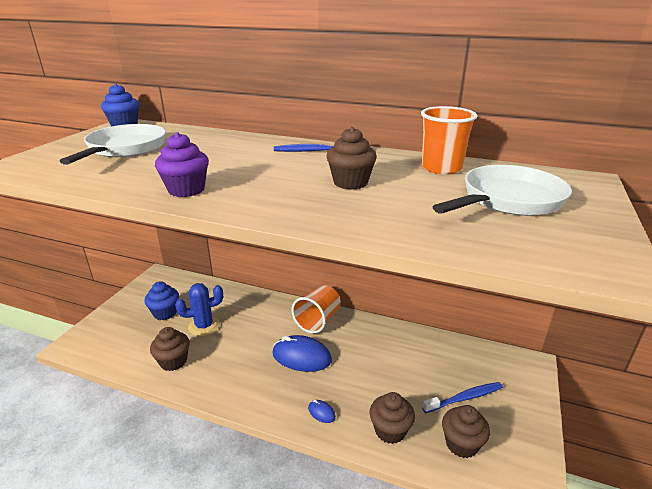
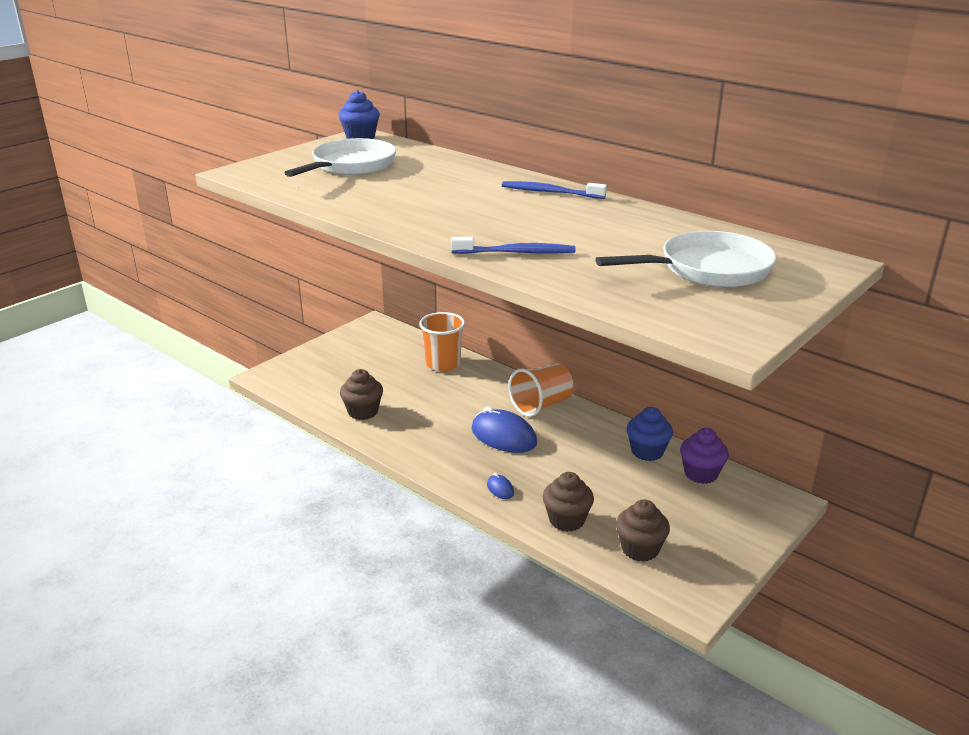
camera: 20 degrees right, 0 degrees up
(165, 313) = (369, 364): blue cupcake -> blue cupcake (647, 452)
(186, 190) = (391, 215): purple cupcake -> purple cupcake (701, 474)
(204, 326) = (407, 385): blue cactus -> none
(350, 183) = (557, 230): brown cupcake -> none
(441, 168) = (673, 228): orange cup -> orange cup (443, 364)
(464, 398) = (673, 513): blue toothbrush -> blue toothbrush (516, 253)

